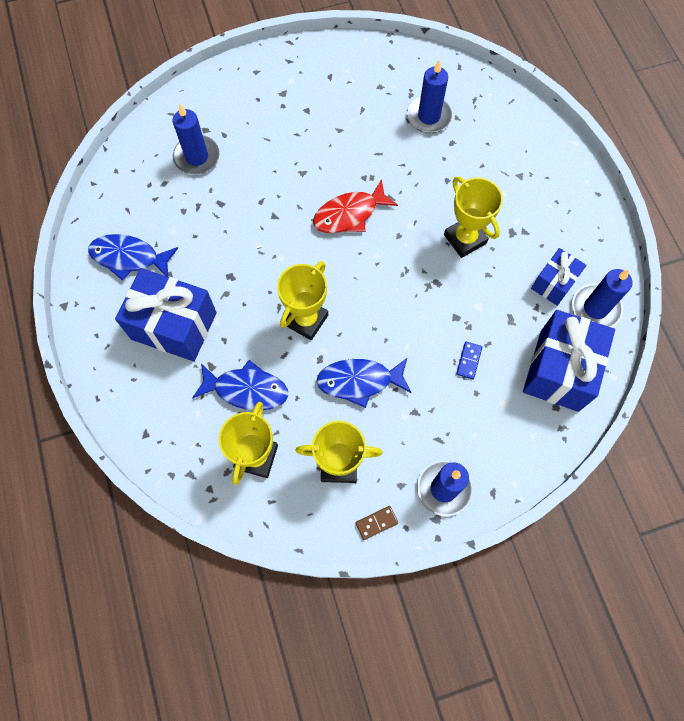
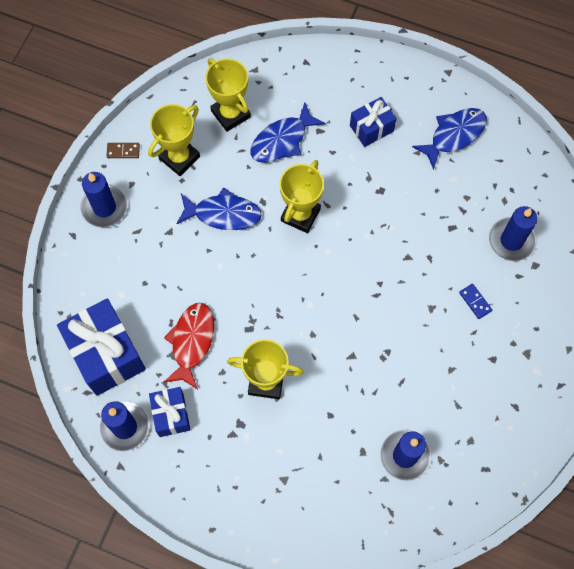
camera: 130 degrees right, 0 degrees up
(174, 325) = (371, 128): blue gift -> blue gift, size x0.56
(306, 320) = (300, 215): yellow trophy -> yellow trophy turned 45 degrees clockwise
(349, 214) = (362, 313): red fish -> red fish (192, 342)
(359, 381) = (223, 214): blue fish -> blue fish turned 60 degrees clockwise
(376, 523) = (123, 151): brown domino -> brown domino turned 75 degrees clockwise
(469, 361) = (171, 298): blue domino -> blue domino (475, 302)

